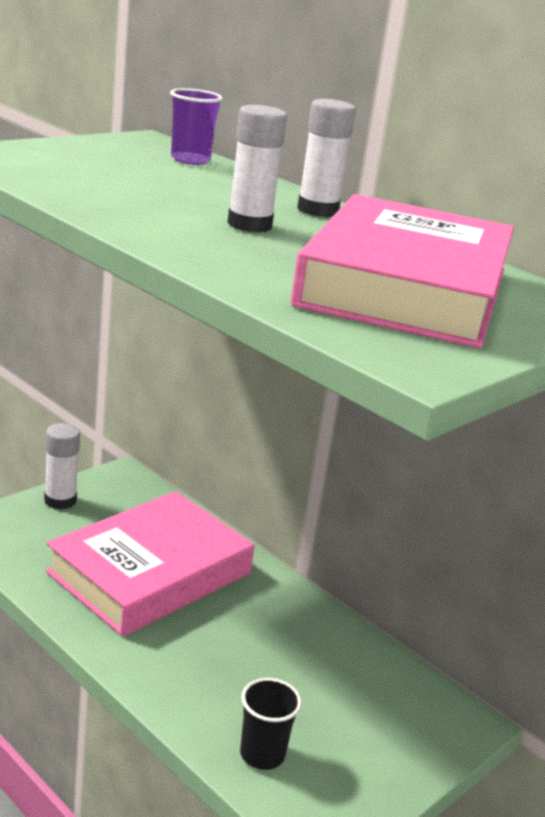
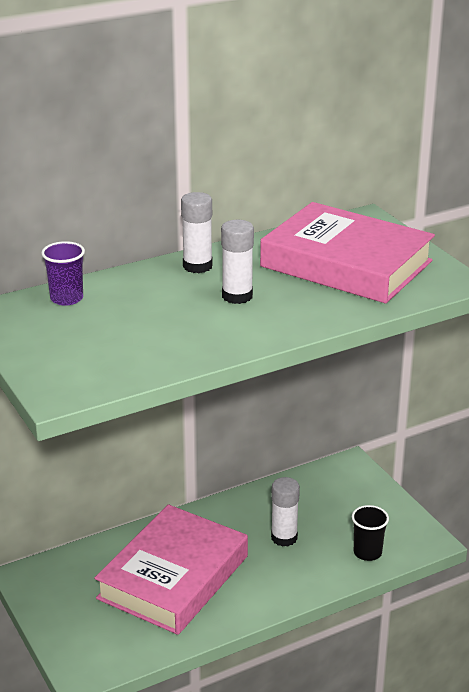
camera: 70 degrees left, 5 degrees up
(60, 500) = (55, 618): white glue stick -> white glue stick (284, 537)
(150, 573) = (173, 577): pink book -> pink book turned 60 degrees clockwise

